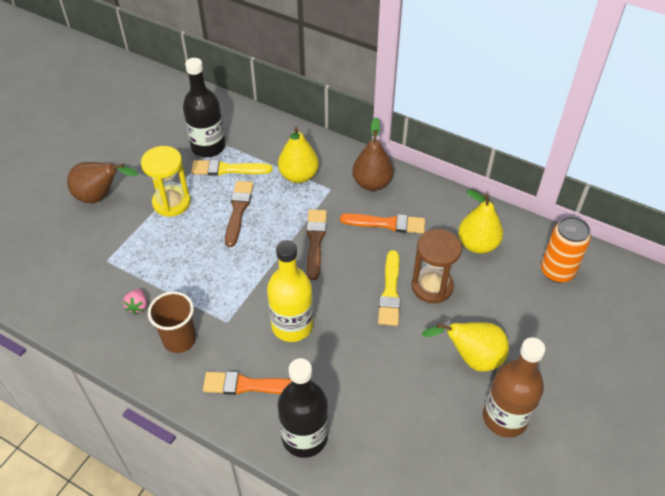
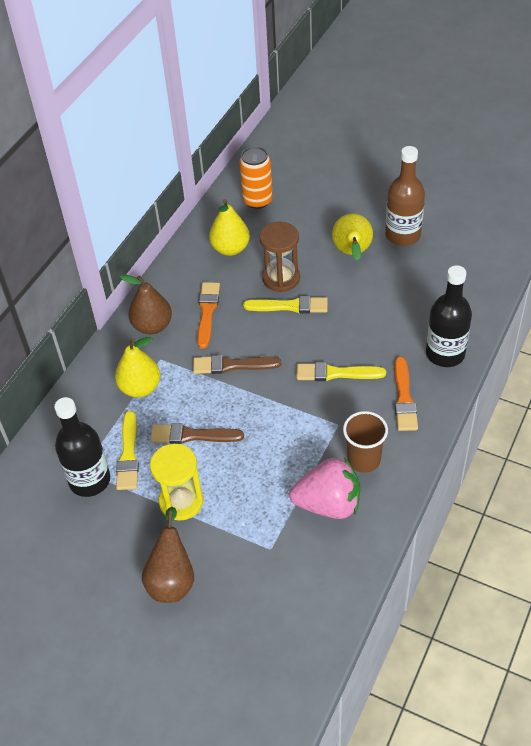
camera: 90 degrees left, 0 degrees up
(137, 306) = (328, 504): pink strawberry -> pink strawberry, size x2.43
(292, 325) = (336, 373): yellow bottle -> yellow brush

